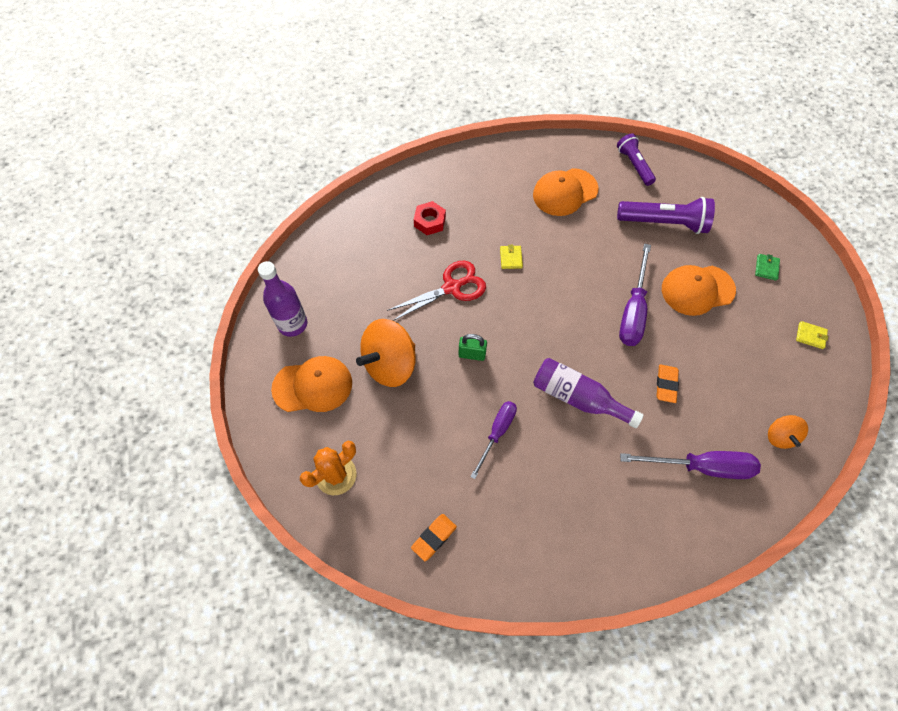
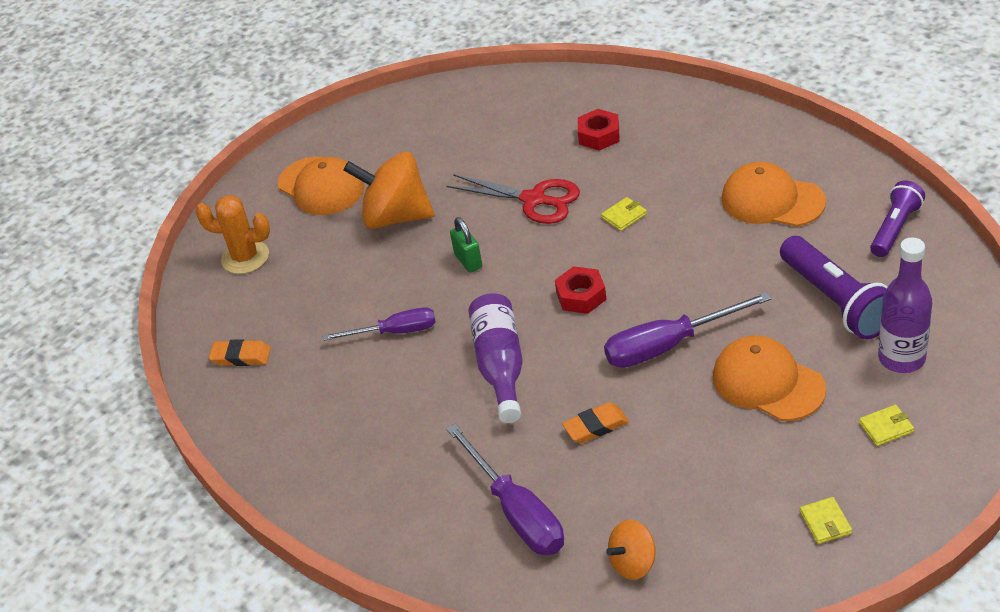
camera: 60 degrees right, 20 degrees down
(292, 324) = (372, 133): purple bottle -> purple bottle (901, 358)
(557, 321) = (581, 296): none -> red nut
(766, 268) = (886, 427): green wallet -> yellow wallet

